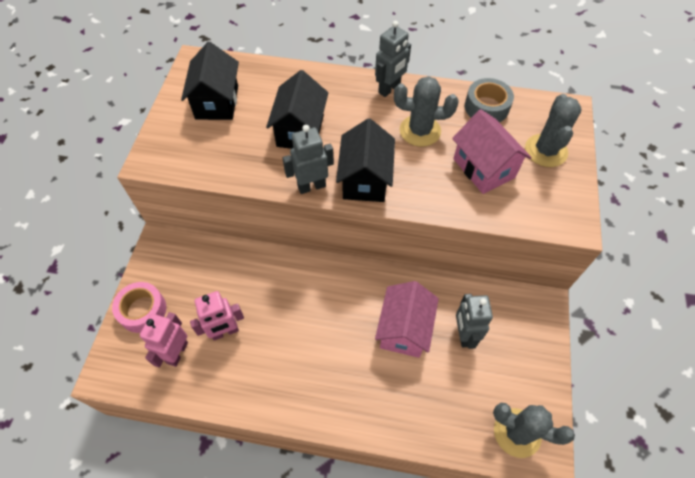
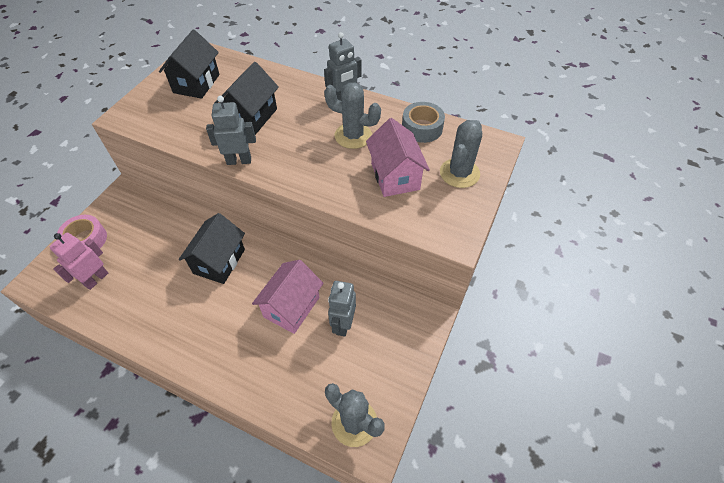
camera: 15 degrees right, 5 degrees down
(225, 332) = (141, 272): pink robot -> none
(365, 180) = (286, 165): black house -> black house (219, 261)

